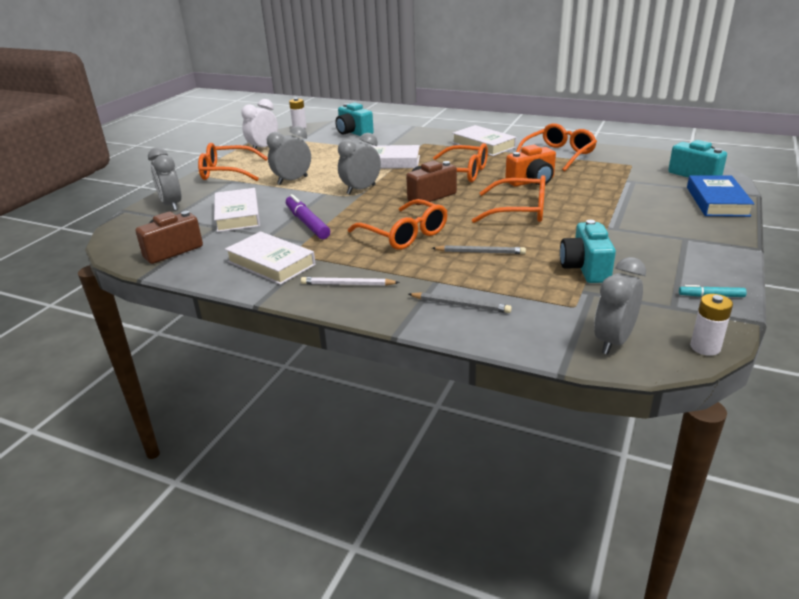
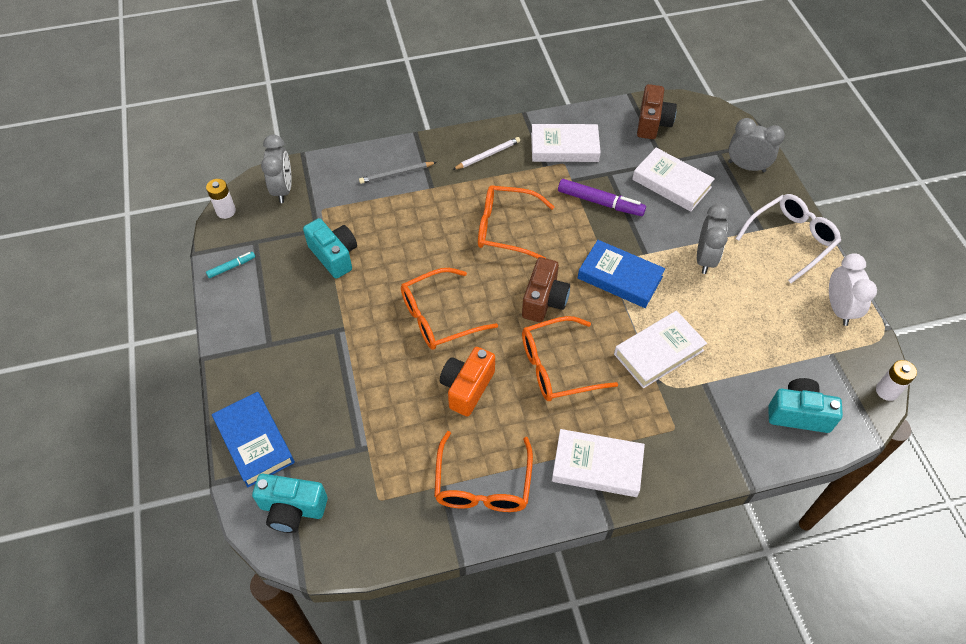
camera: 140 degrees right, 25 degrees up
(227, 172) = (791, 240): orange glasses -> white glasses
(361, 189) = (620, 277): grey clock -> blue book
(480, 252) = (426, 236): grey pencil -> none

